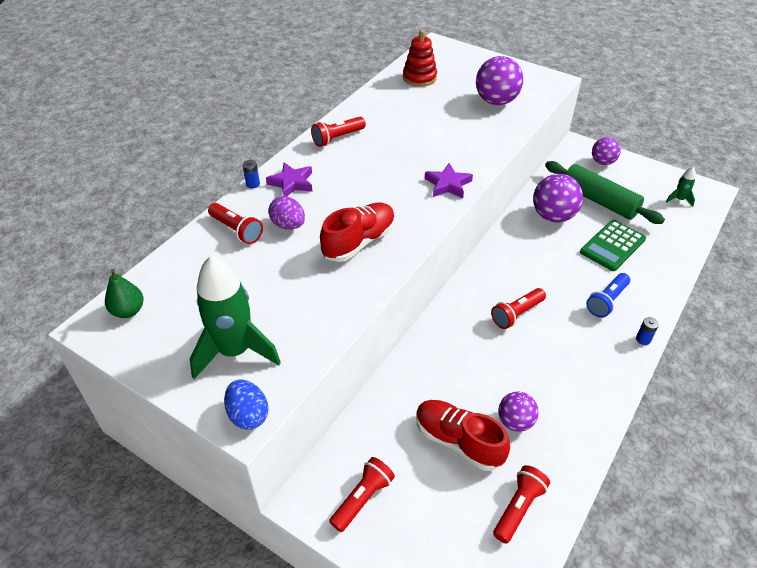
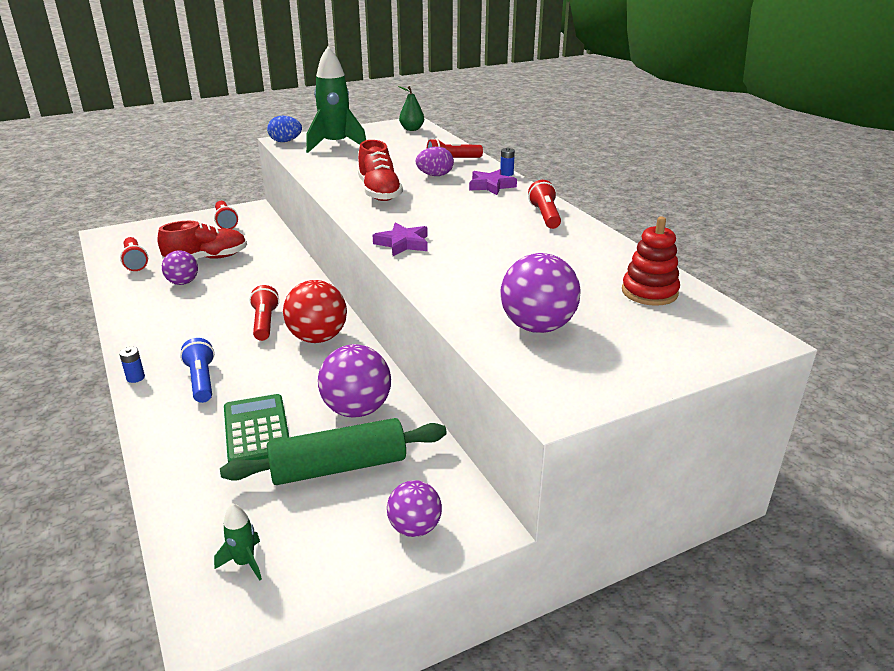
camera: 120 degrees right, 15 degrees down
(505, 272) = (318, 338): none -> red ball

